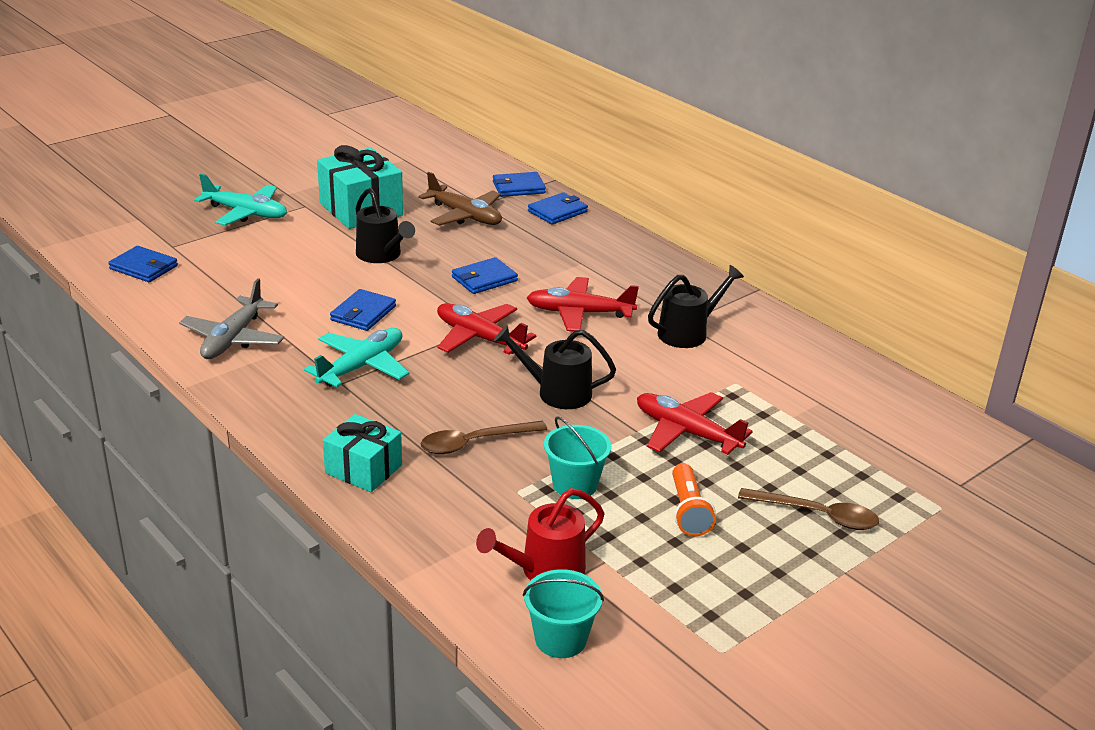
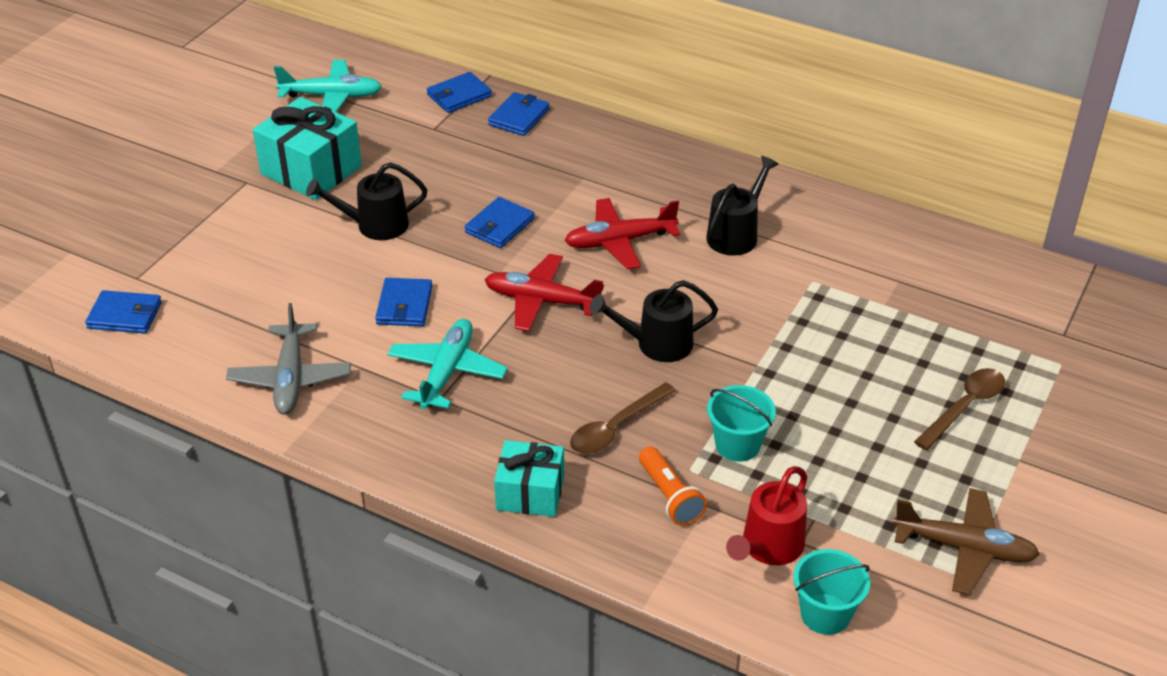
camera: 20 degrees left, 10 degrees up
(246, 213) = (187, 210): turquoise plane -> turquoise plane (332, 96)
(382, 255) = (374, 225): black watering can -> black watering can turned 135 degrees clockwise
(465, 216) = (427, 149): brown plane -> brown plane (964, 548)
(686, 432) = (801, 352): red plane -> none
(688, 511) = (854, 440): orange flashlight -> orange flashlight (670, 496)
(817, 515) = (964, 407): brown spoon -> brown spoon turned 45 degrees counterclockwise

